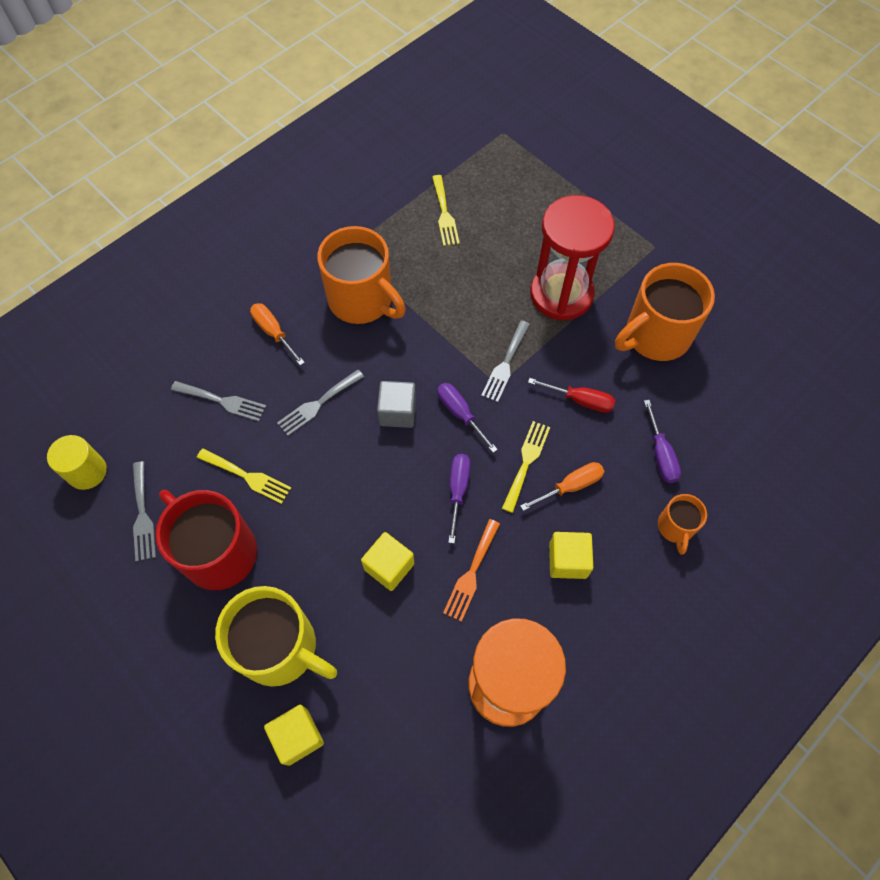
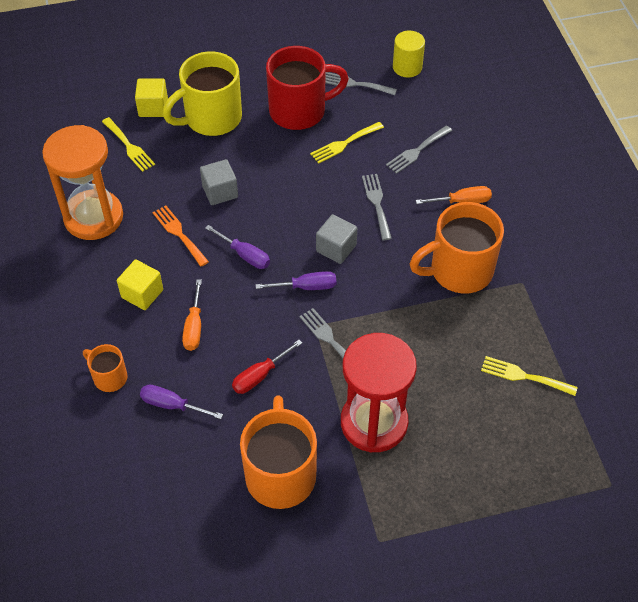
camera: 120 degrees right, 10 degrees down
(389, 566) = (220, 192): yellow cube -> grey cube
(526, 462) = (235, 309): yellow fork -> yellow fork (129, 146)

